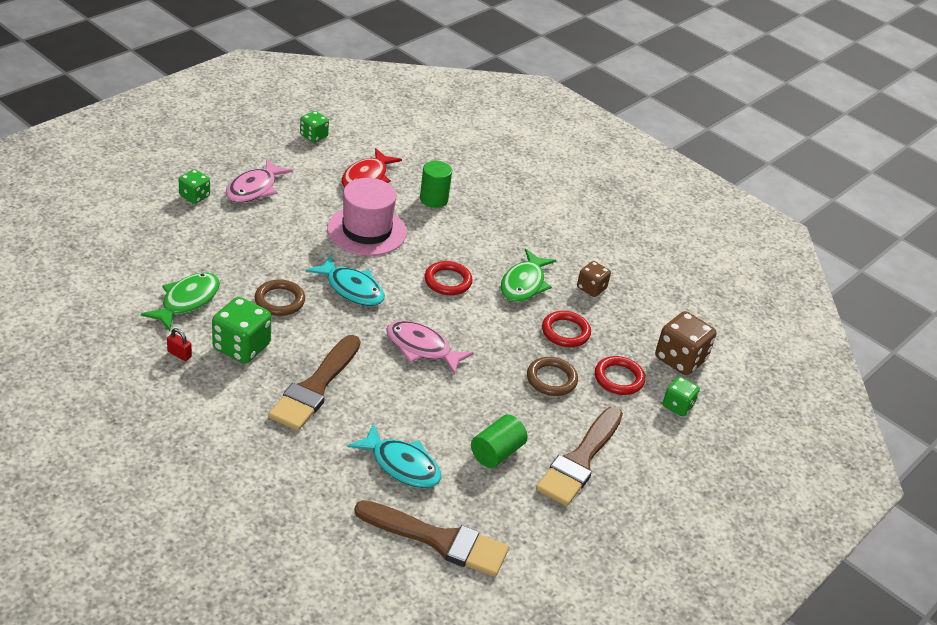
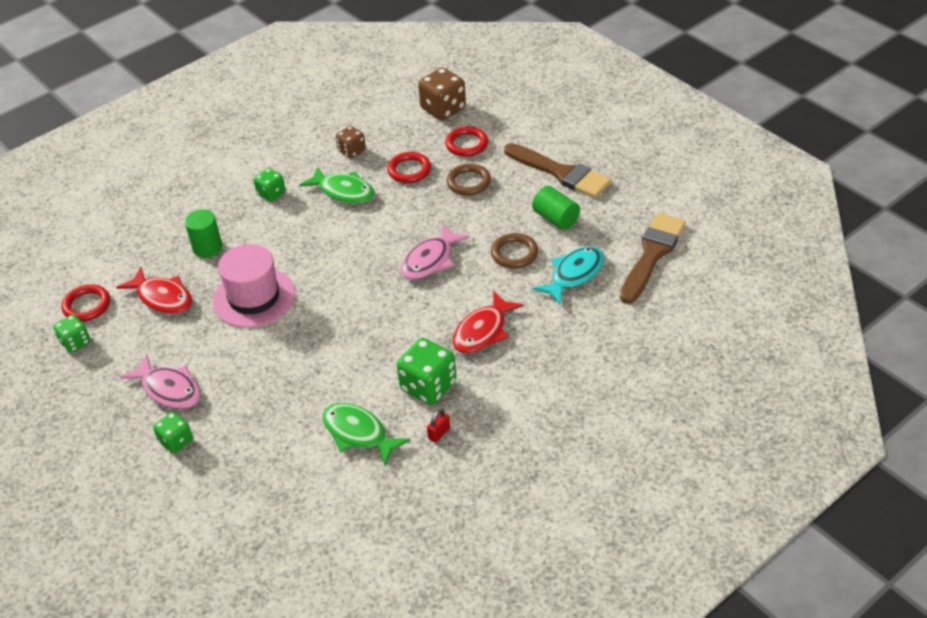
camera: 75 degrees left, 5 degrees up
(279, 301) = (360, 361): brown ring -> brown ring (514, 253)
(315, 387) = (483, 331): brown brush -> red fish
(351, 288) = (344, 308): turquoise fish -> none
(448, 281) = (337, 241): red ring -> red ring (87, 305)
(677, 406) = (497, 116): green dice -> green dice (271, 194)

